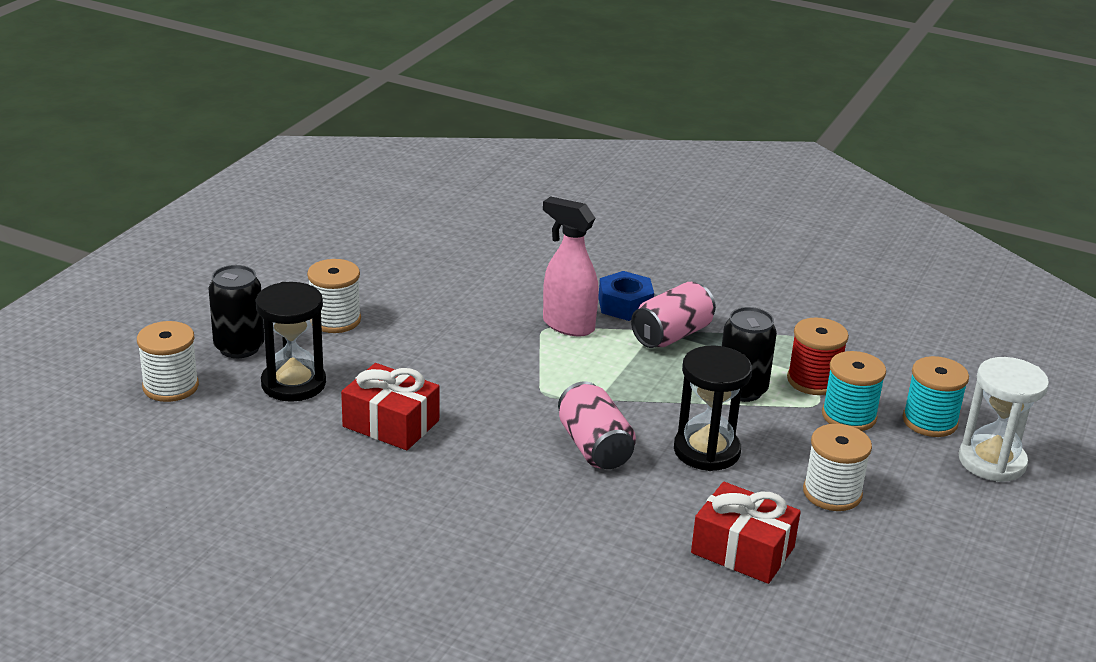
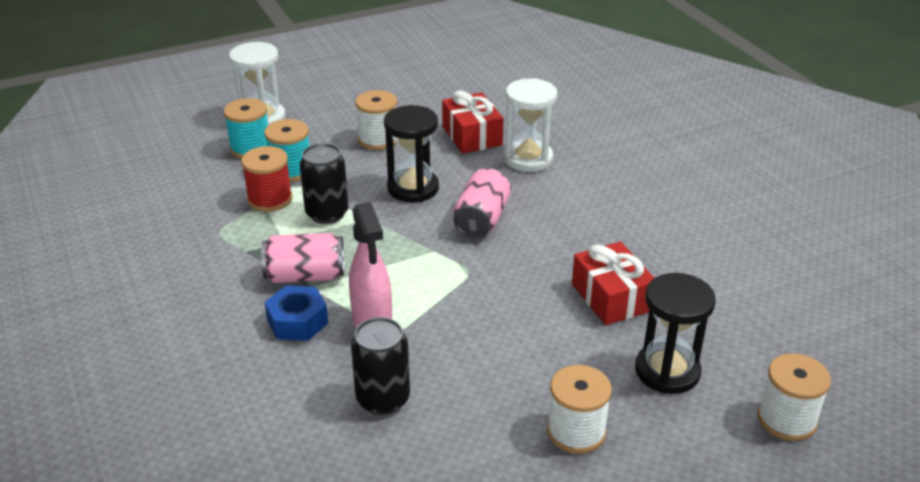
camera: 140 degrees left, 5 degrees up
(239, 347) = (696, 440): black can -> black can (383, 399)
(638, 547) = (528, 158): none -> white hourglass

